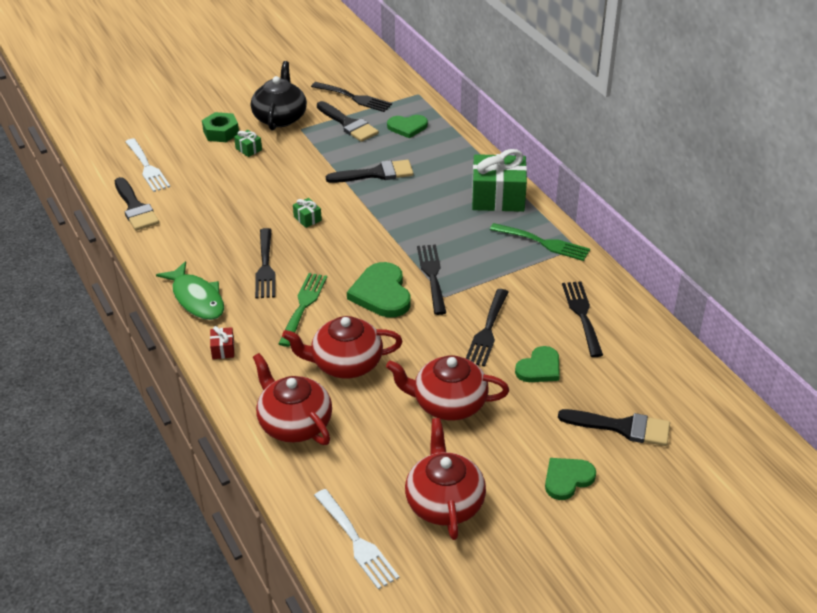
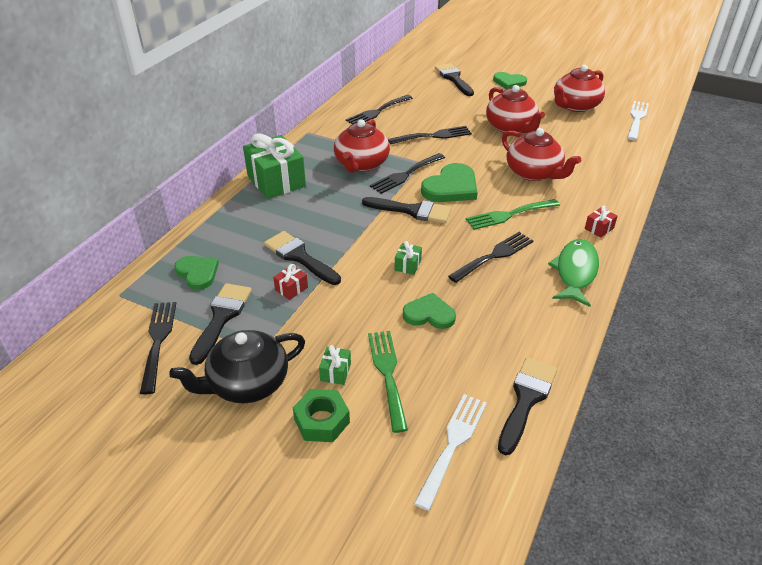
camera: 125 degrees left, 0 degrees up
(294, 423) = (605, 169): red teapot -> red teapot (361, 164)
(344, 159) = (291, 289): none -> red gift
(372, 253) = (412, 211): none -> black brush
(539, 368) = (442, 111): green heart -> green heart (429, 314)
(543, 243) = (316, 145): green fork -> green fork (387, 374)

